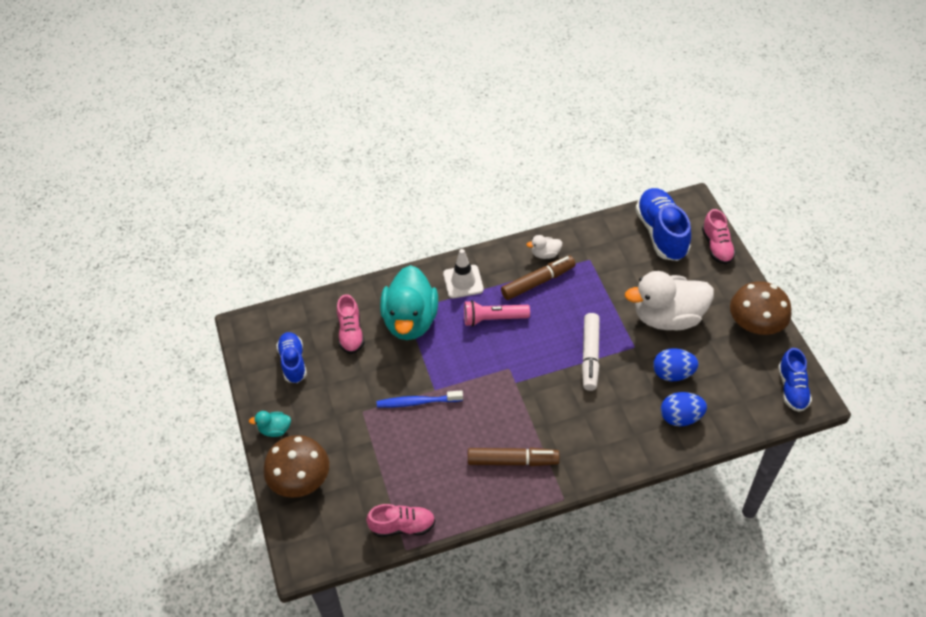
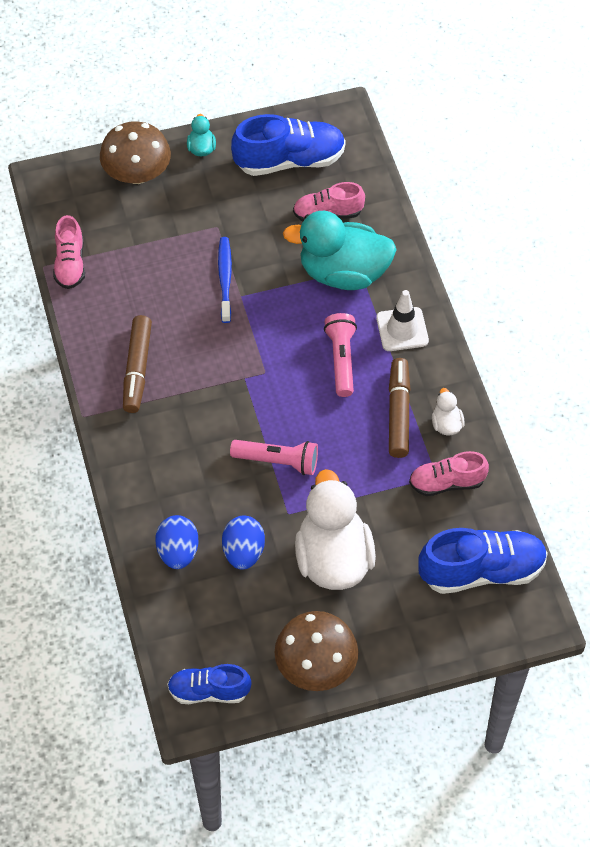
camera: 90 degrees right, 5 degrees up
(293, 362) = (290, 160): blue shoe -> blue shoe, size x1.63
(538, 282) = (399, 412): brown marker -> brown marker turned 150 degrees counterclockwise
(590, 355) = (278, 461): white marker -> pink flashlight
(716, 246) = (456, 640): pink shoe -> pink shoe (446, 483)

